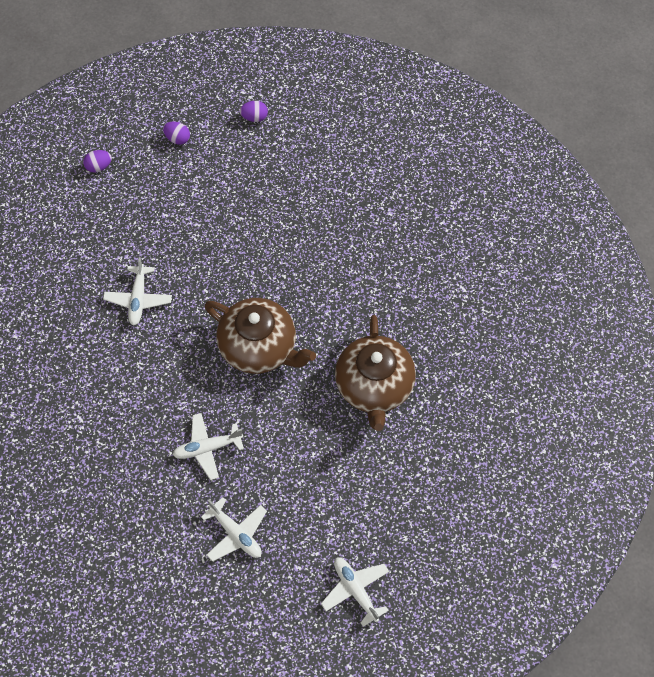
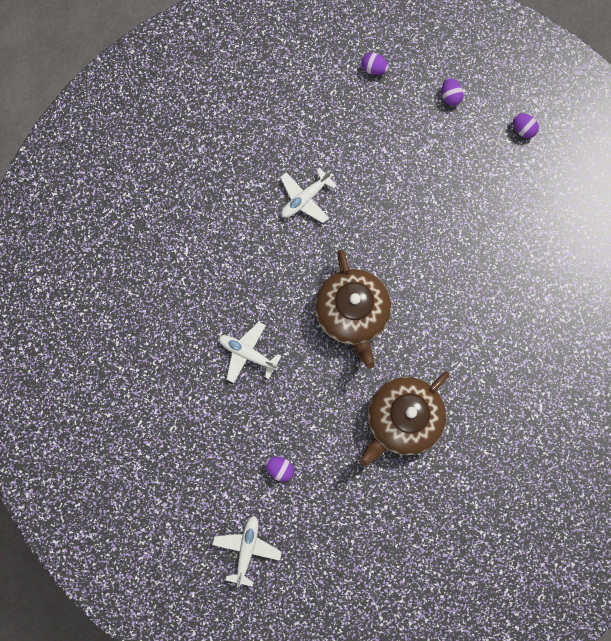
camera: 45 degrees right, 15 degrees up
(236, 534) = (208, 432): white plane -> none
(319, 507) = (280, 469): none -> purple egg

